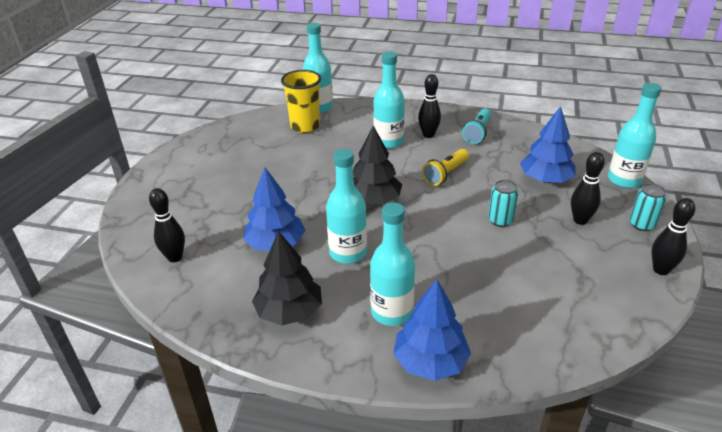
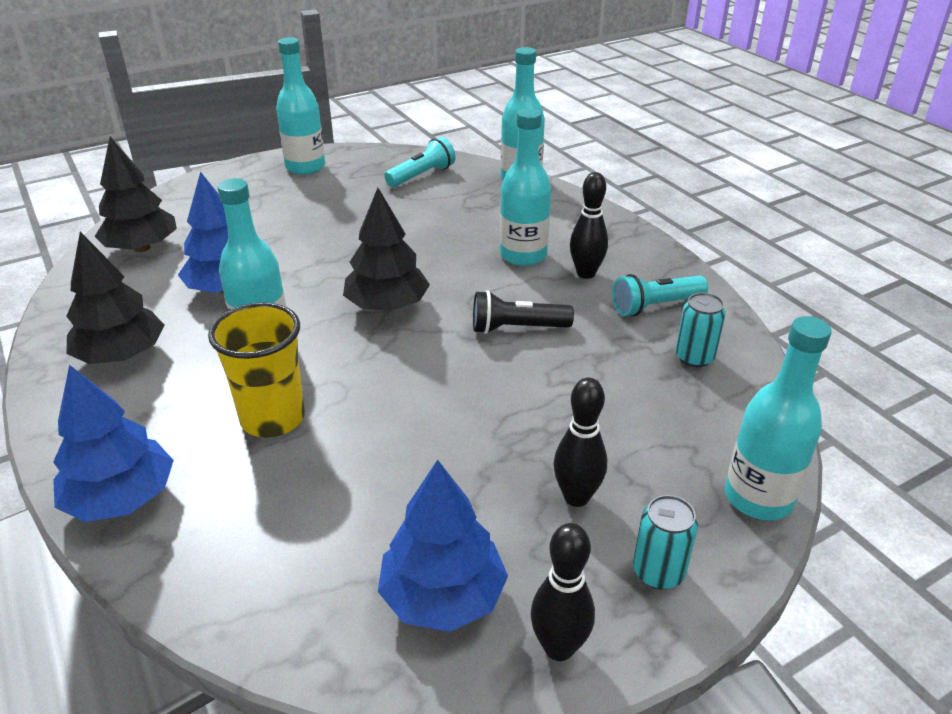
camera: 45 degrees right, 0 degrees up
(175, 257) = (142, 248): black bowling pin -> black tree
(264, 130) = (422, 175): none -> turquoise flashlight
(305, 126) = (467, 192): yellow cup -> yellow cup (273, 418)
(391, 312) = (186, 424): turquoise bottle -> turquoise bottle (305, 167)
(445, 174) = (516, 328): yellow flashlight -> black flashlight
(500, 220) = (474, 421): turquoise can -> turquoise can (694, 357)
(545, 179) = (633, 416): blue tree -> blue tree (443, 596)

